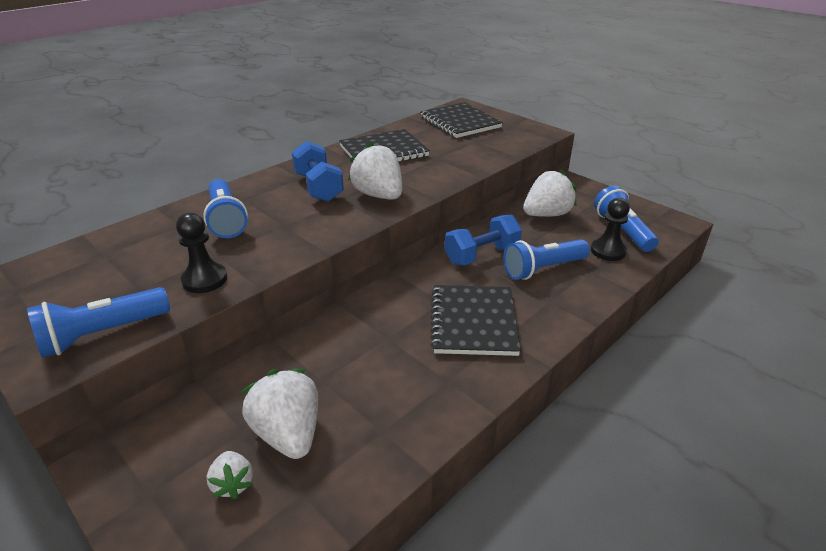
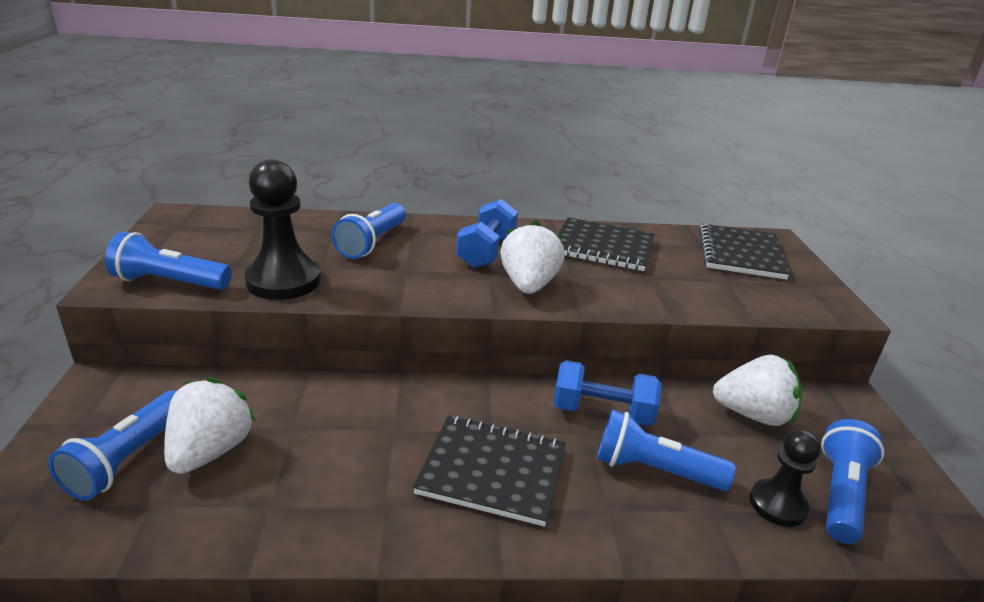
camera: 40 degrees right, 5 degrees down
(205, 279) = (283, 281): black pawn -> black pawn, size x1.63
(233, 483) = (128, 459): white strawberry -> blue flashlight
(473, 322) = (492, 471): black notebook -> black notebook turned 60 degrees clockwise

